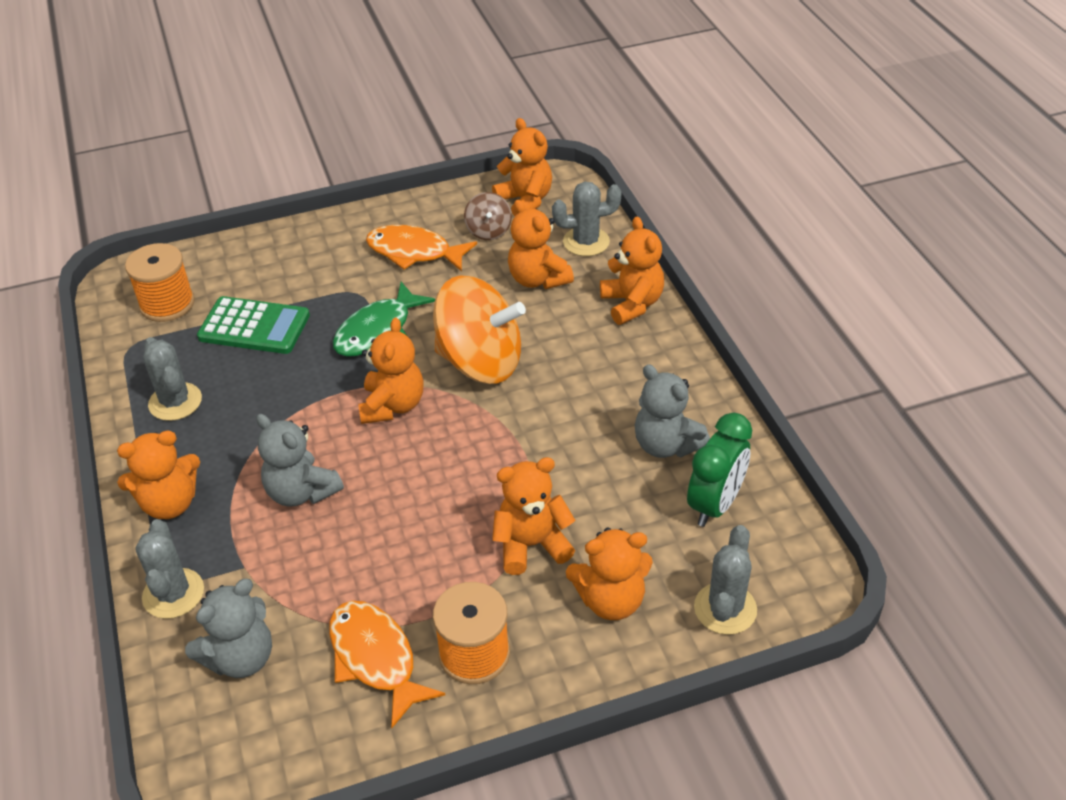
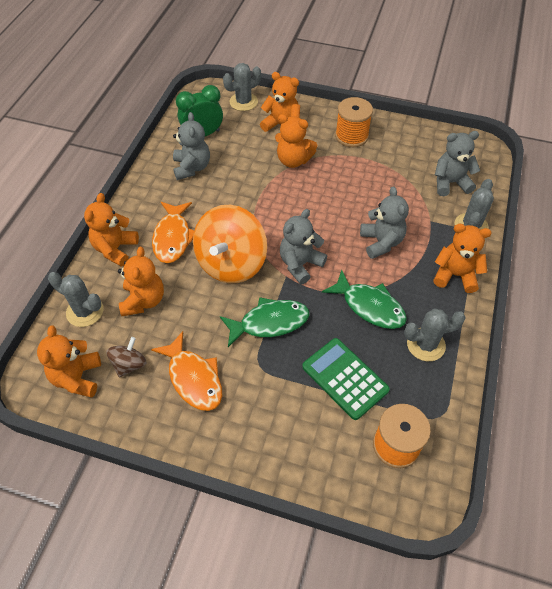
camera: 145 degrees left, 10 degrees up
(175, 402) = (426, 344): grey cactus -> grey cactus turned 75 degrees clockwise
(269, 406) = (369, 306): none -> green fish
(376, 658) = (392, 154): orange fish -> orange fish (173, 238)
(393, 405) = (300, 264): orange teddy bear -> grey teddy bear
(480, 362) = (231, 263): orange spinning top -> orange spinning top turned 120 degrees counterclockwise

